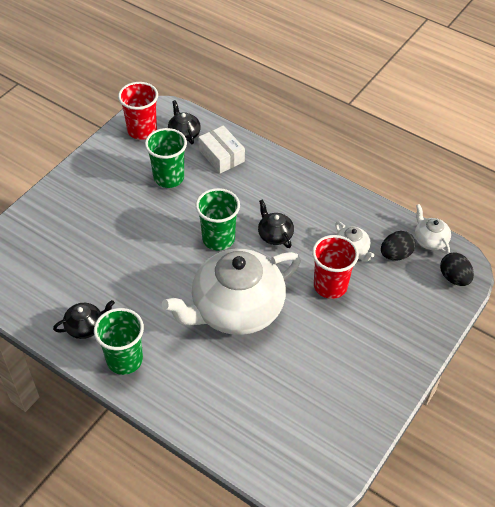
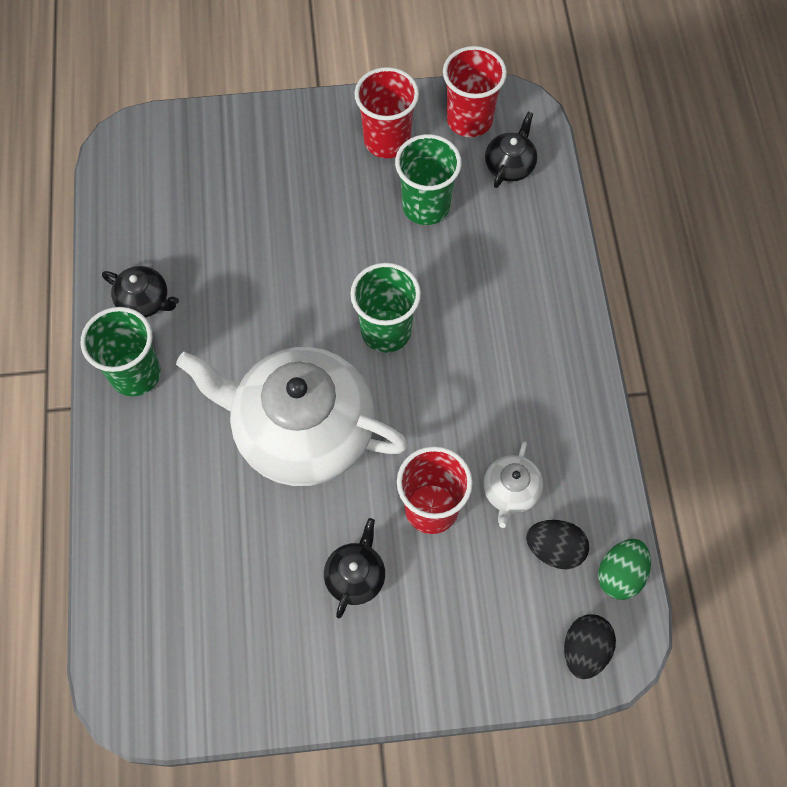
camera: 50 degrees right, 15 degrees up
(115, 167) = (387, 141): none -> red cup
(221, 156) = (516, 232): white box -> none
(275, 235) = (450, 387): black teapot -> black teapot (355, 576)
(430, 240) = (620, 575): white teapot -> green egg

